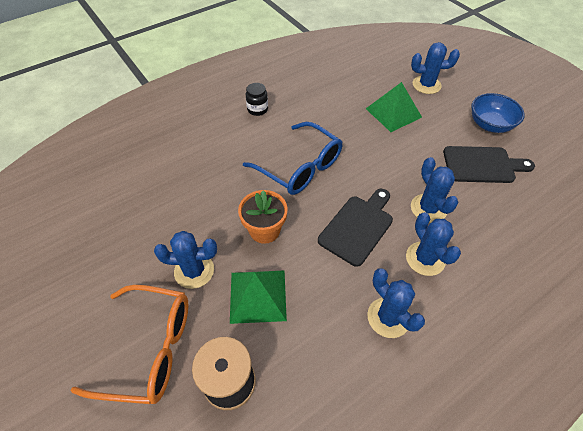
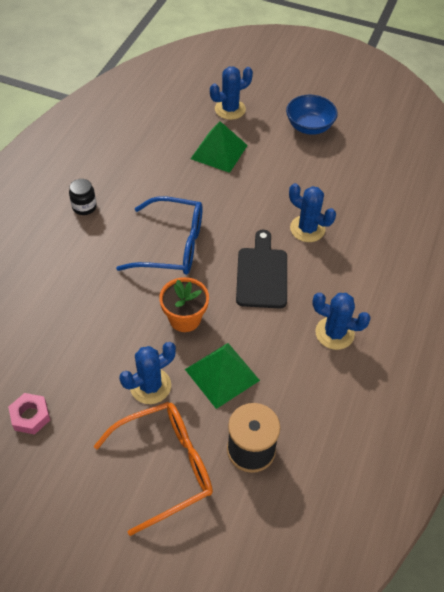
camera: 35 degrees left, 0 degrees up
(93, 243) = (30, 416): none -> pink nut
(425, 258) = (331, 272): blue cactus -> none
(482, 165) = (325, 168): black cutting board -> none

